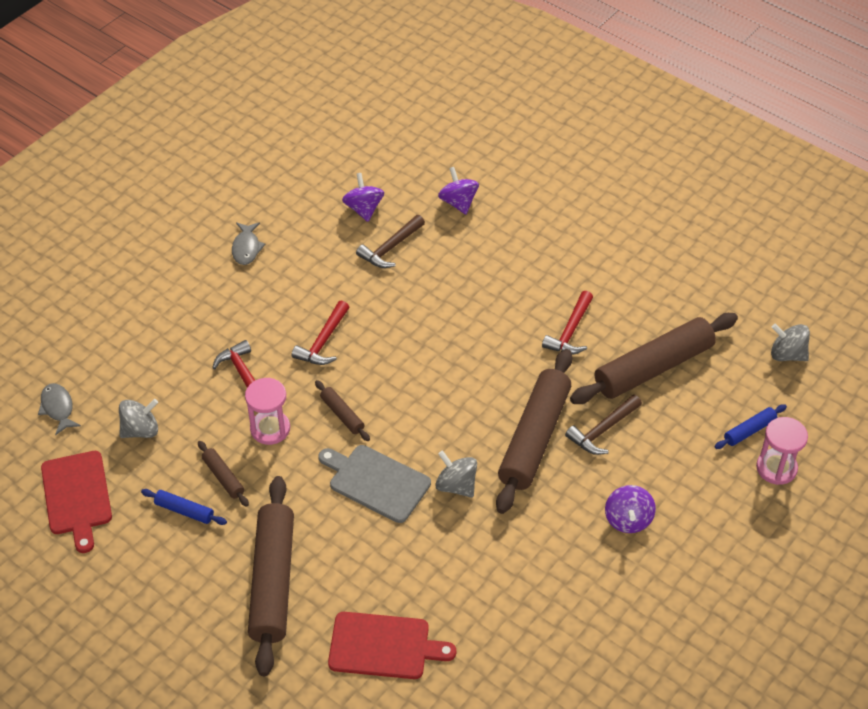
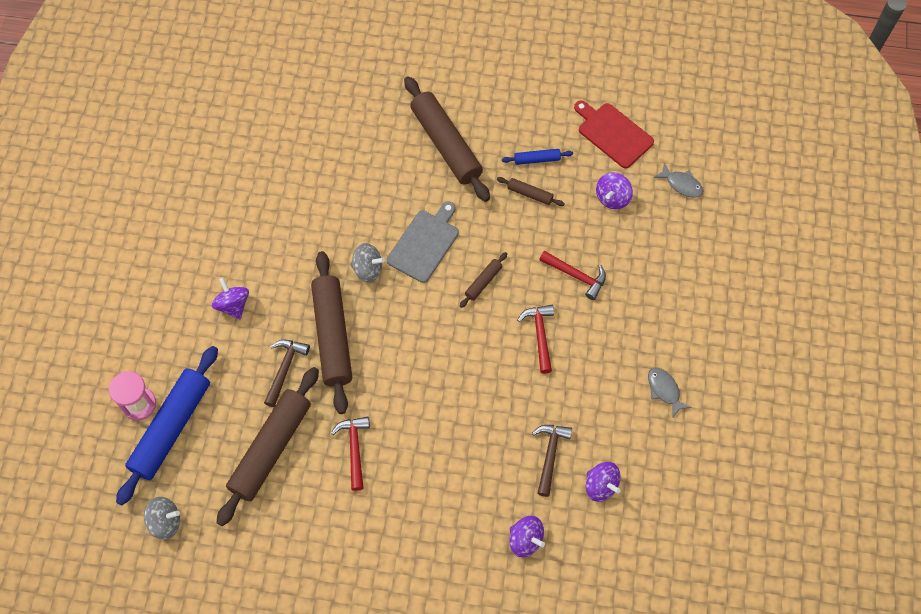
camera: 150 degrees right, 15 degrees up
(141, 430) = (612, 198): grey spinning top -> purple spinning top
(270, 429) = (525, 245): pink hourglass -> none
(342, 414) = (483, 282): brown rolling pin -> brown rolling pin turned 75 degrees counterclockwise
(376, 482) = (425, 243): grey cutting board -> grey cutting board turned 60 degrees counterclockwise
(384, 646) = (349, 140): red cutting board -> none
(749, 431) = (171, 428): blue rolling pin -> blue rolling pin, size x2.27

